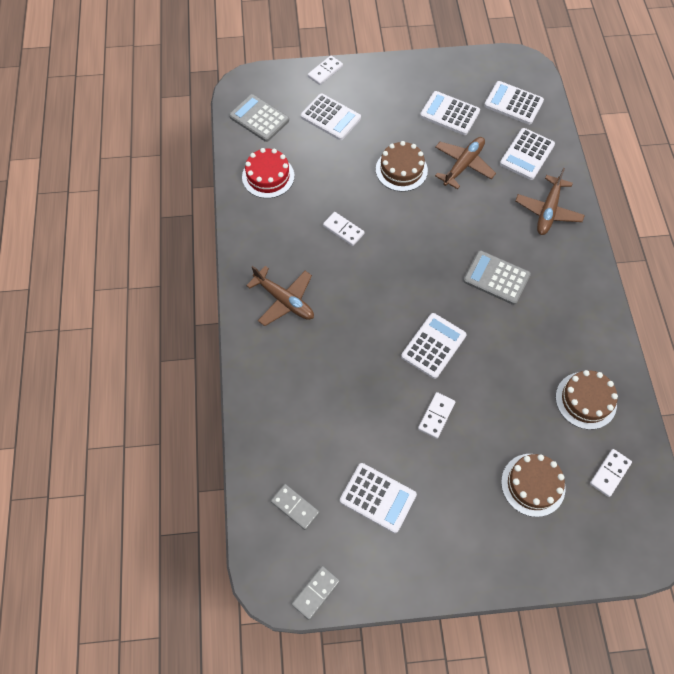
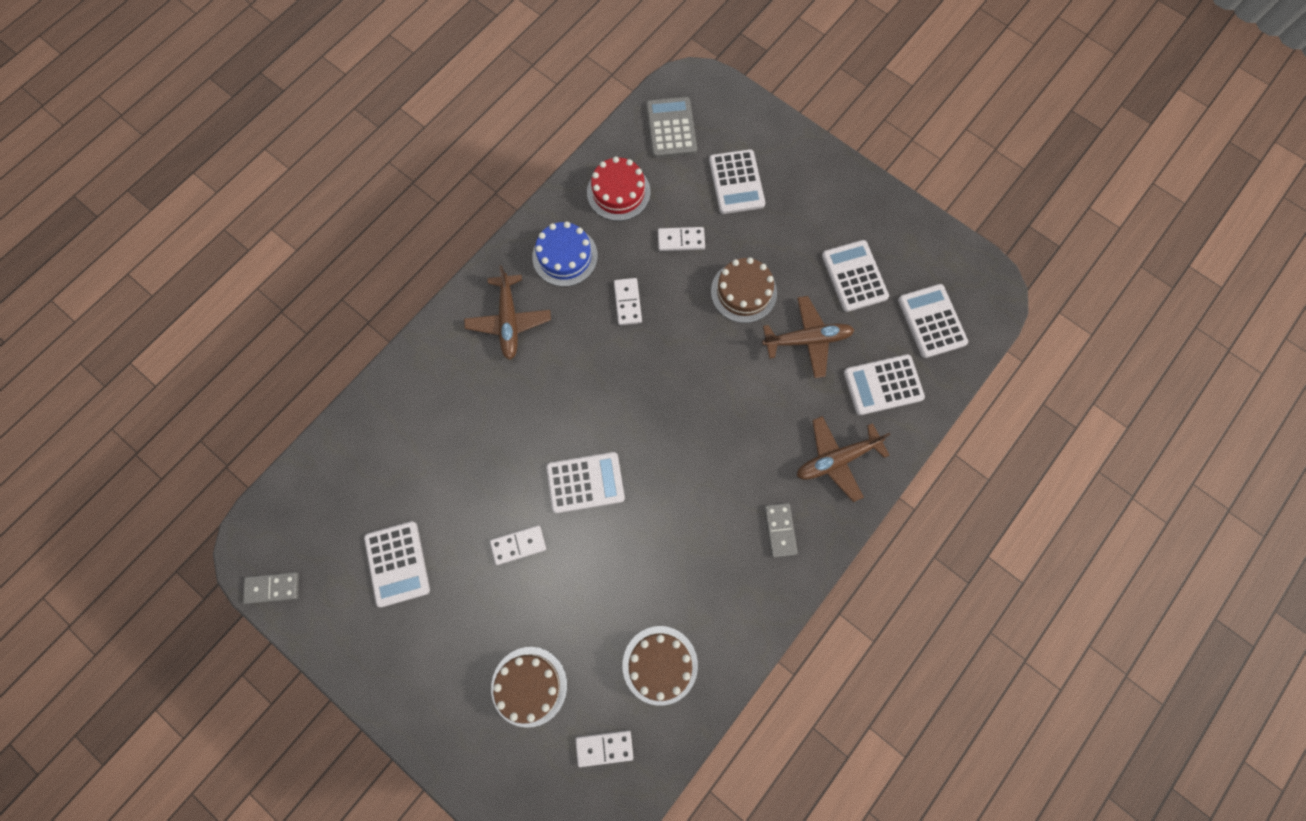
camera: 45 degrees right, 10 degrees up
(276, 237) = (565, 256): none -> blue cake
(295, 507) = (330, 504): grey domino -> grey domino (780, 530)
(325, 71) = (782, 131): white domino -> white domino (681, 240)
(496, 278) = (711, 476): grey calculator -> none

